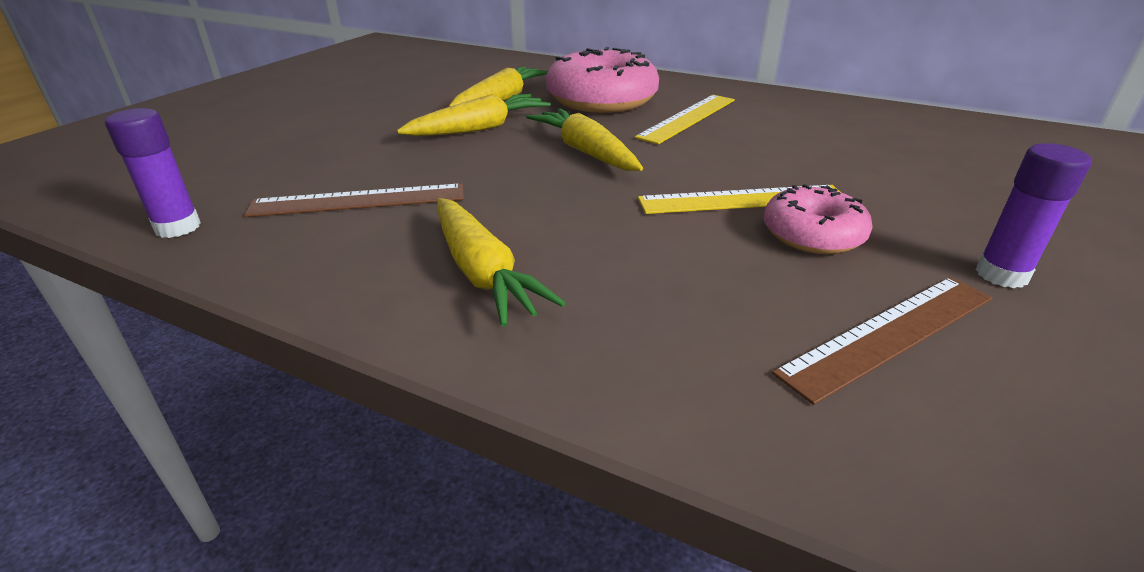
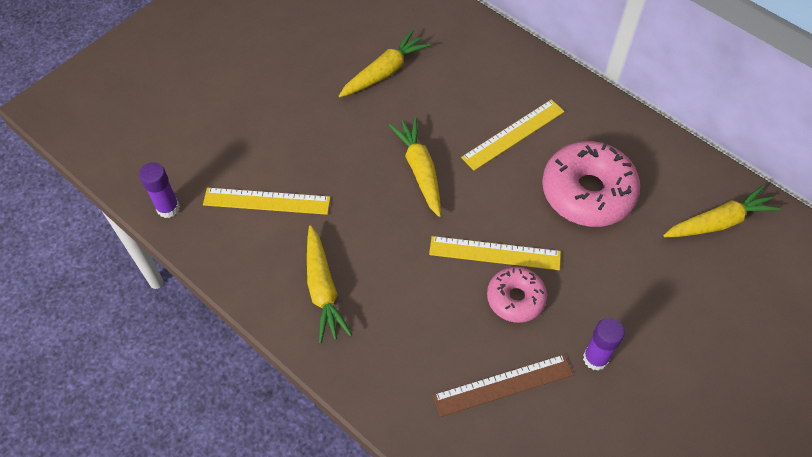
camera: 15 degrees right, 25 degrees up
(358, 200) = (266, 201): brown ruler -> yellow ruler
(479, 128) = (357, 119): yellow carrot -> yellow carrot (718, 222)
(601, 100) = (460, 89): pink donut -> pink donut (587, 192)

